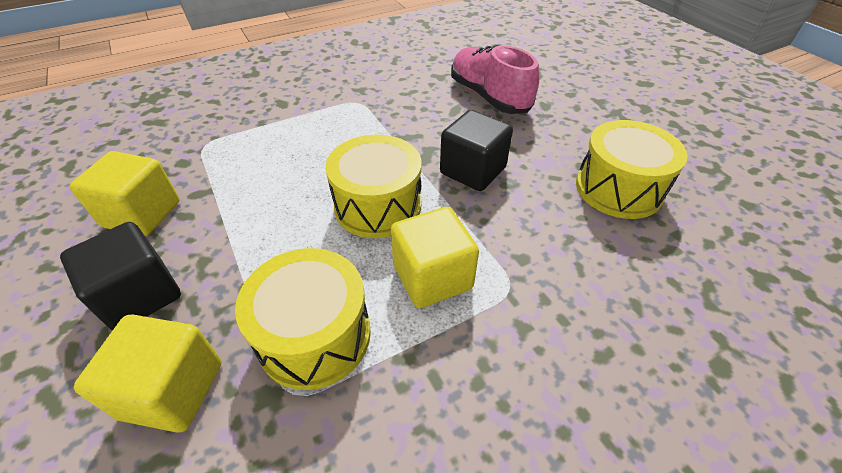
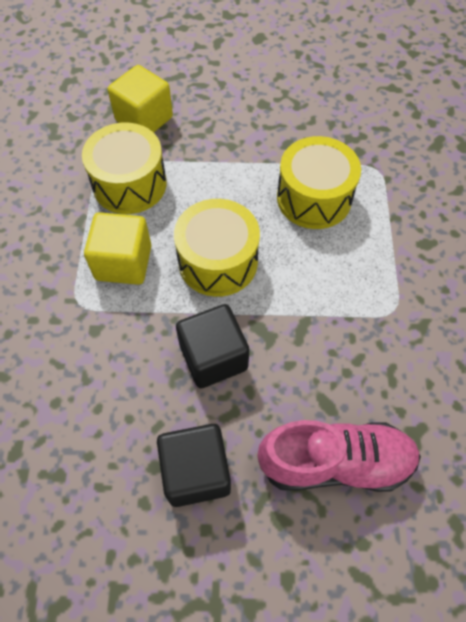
camera: 120 degrees right, 15 degrees up
(140, 295) = (222, 113): black cube -> black cube (196, 471)
(142, 214) = (303, 122): yellow cube -> none
(618, 188) = (102, 474): yellow drum -> yellow drum (314, 198)

